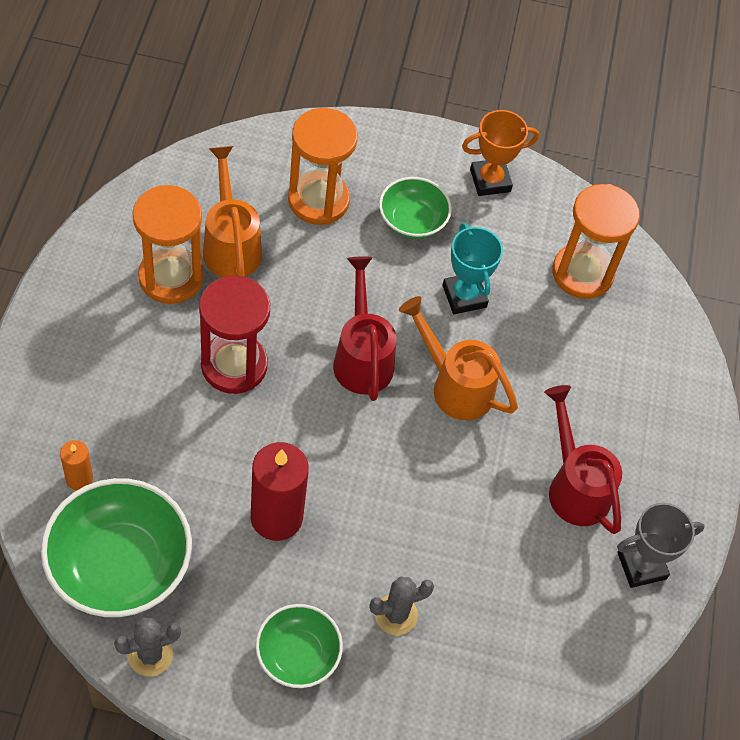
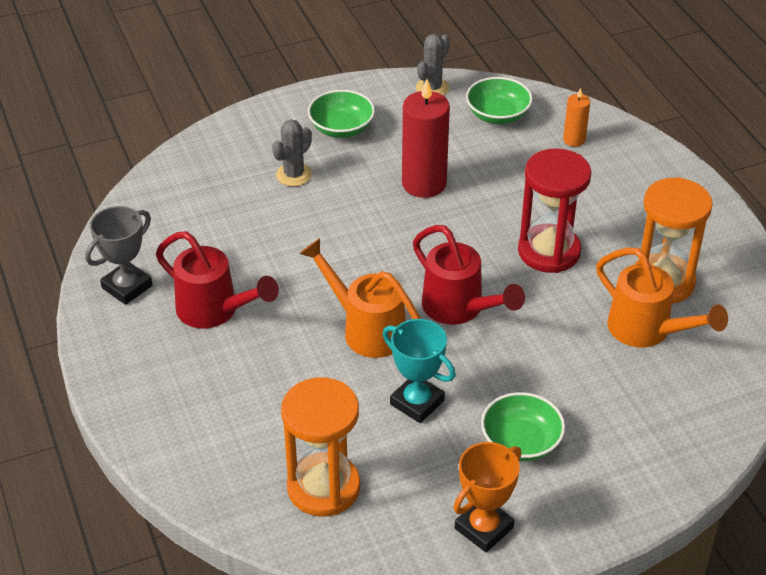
camera: 155 degrees right, 15 degrees down
(120, 565) = (497, 115): green bowl -> green bowl, size x0.58
(318, 200) = (618, 410): orange hourglass -> none
(455, 385) = (366, 329): orange watering can -> orange watering can turned 150 degrees counterclockwise

